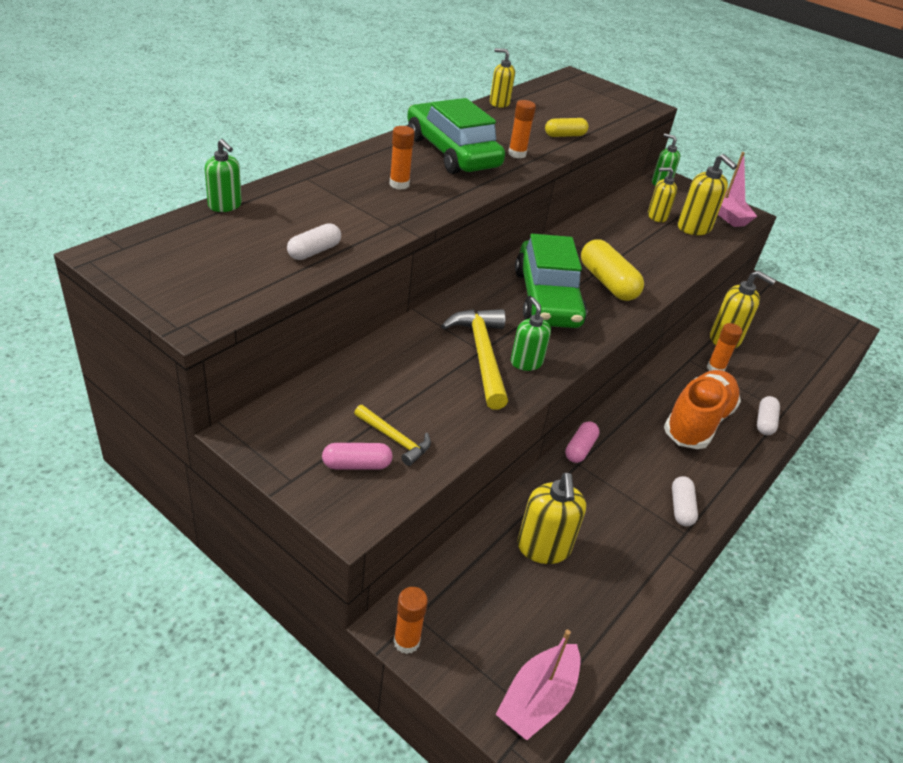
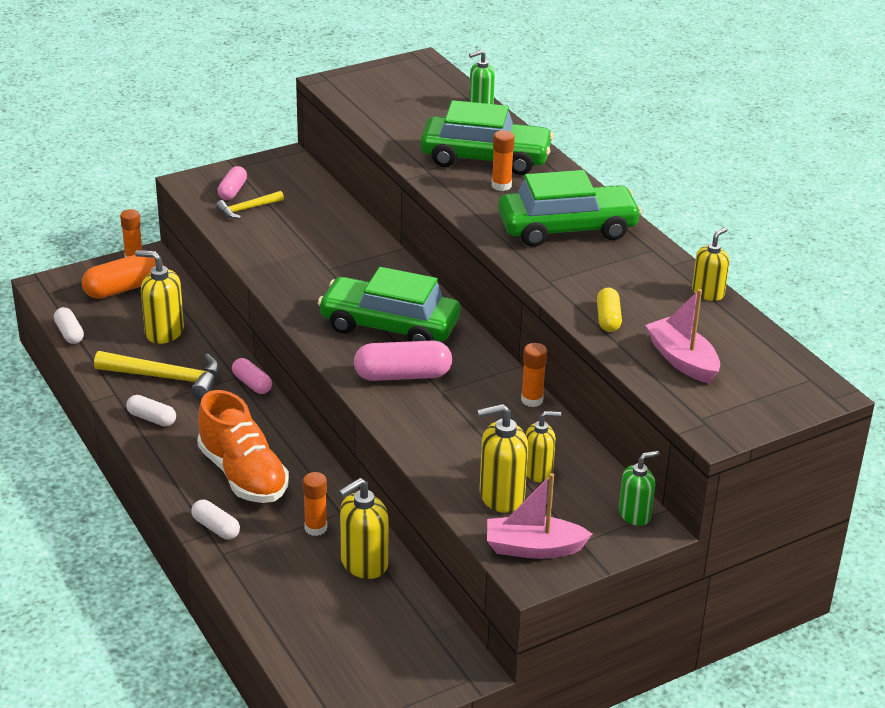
camera: 115 degrees right, 5 degrees down
(314, 251) = (398, 131): white capsule -> white capsule (69, 333)
(349, 195) = (485, 158): none -> green car
(480, 624) = (124, 288): none -> orange capsule
(482, 355) = (321, 267): yellow hammer -> yellow hammer (166, 378)
(517, 154) = (559, 269): orange glue stick -> orange glue stick (532, 400)
(526, 362) = (300, 287): green soap dispenser -> none
(537, 699) = (56, 296): pink boat -> pink boat (682, 360)
(607, 283) = (402, 375): yellow capsule -> pink capsule
(657, 216) = (538, 471): yellow soap dispenser -> yellow soap dispenser turned 60 degrees clockwise

